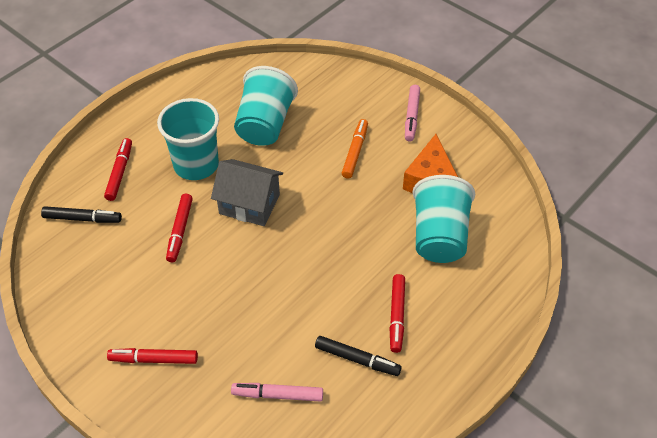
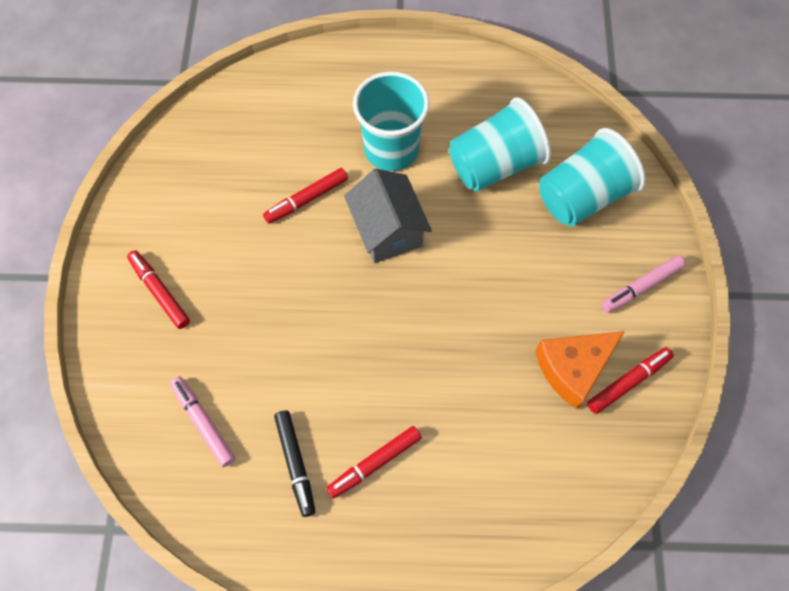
camera: 50 degrees right, 15 degrees up
(82, 219) = (252, 115): black marker -> none
(120, 172) = (326, 99): red marker -> red marker (628, 382)
(355, 152) = (539, 270): orange marker -> none
(439, 236) = (507, 432): turquoise cup -> turquoise cup (582, 196)

